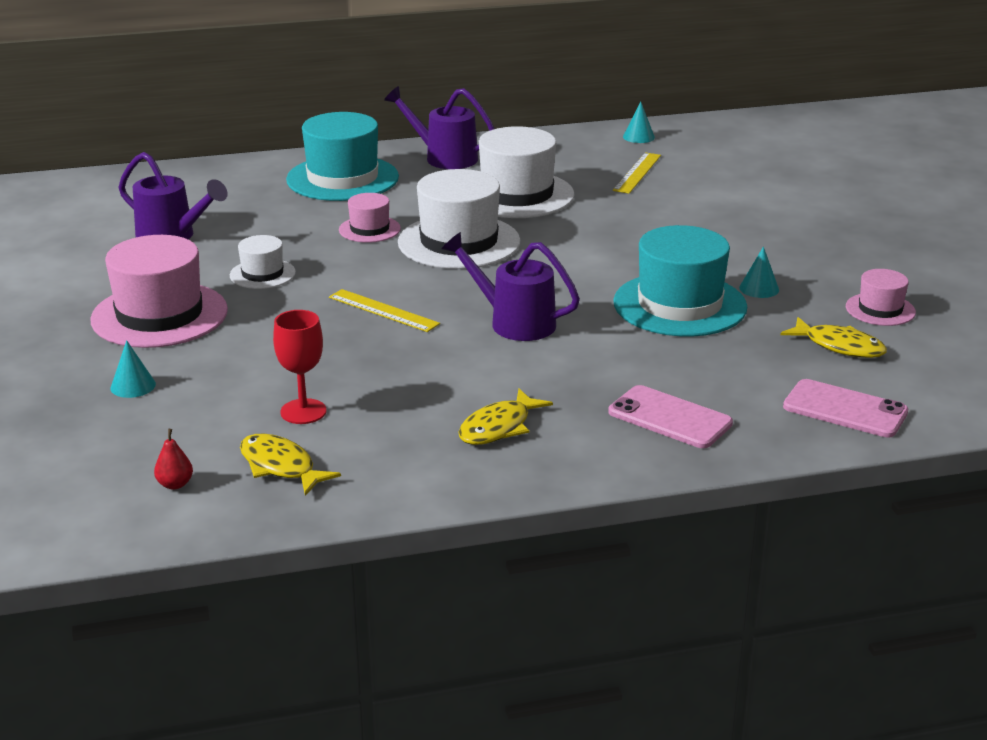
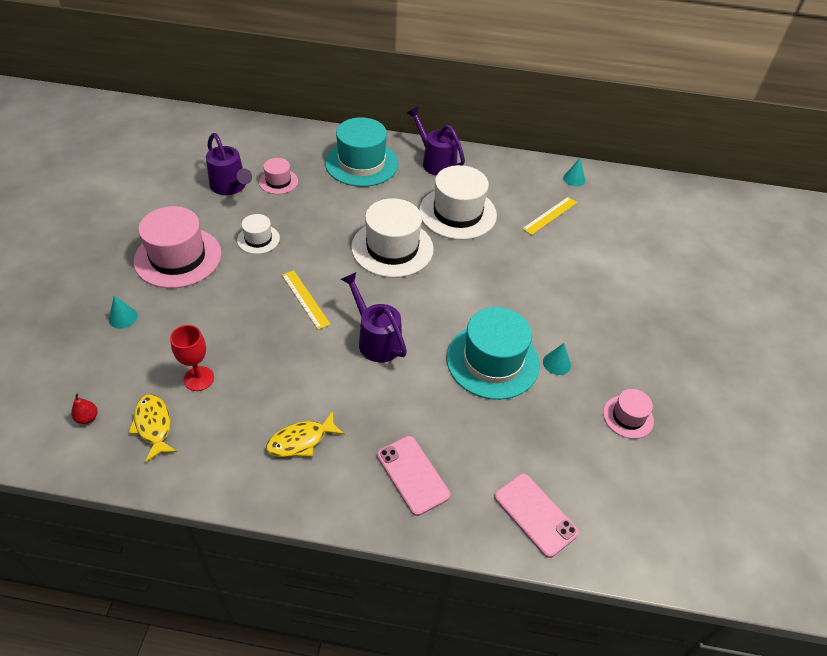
camera: 20 degrees right, 20 degrees up
(369, 229) = (346, 217): pink hat -> pink hat (278, 181)
(839, 346) = (574, 445): yellow fish -> none

